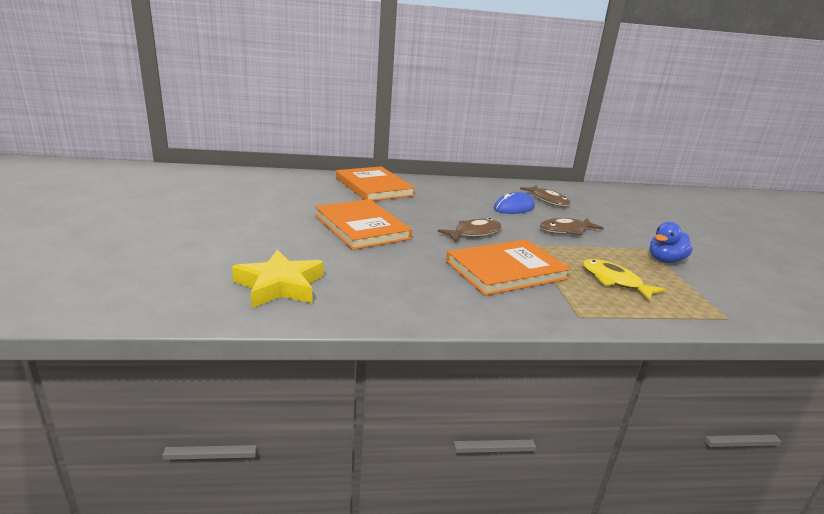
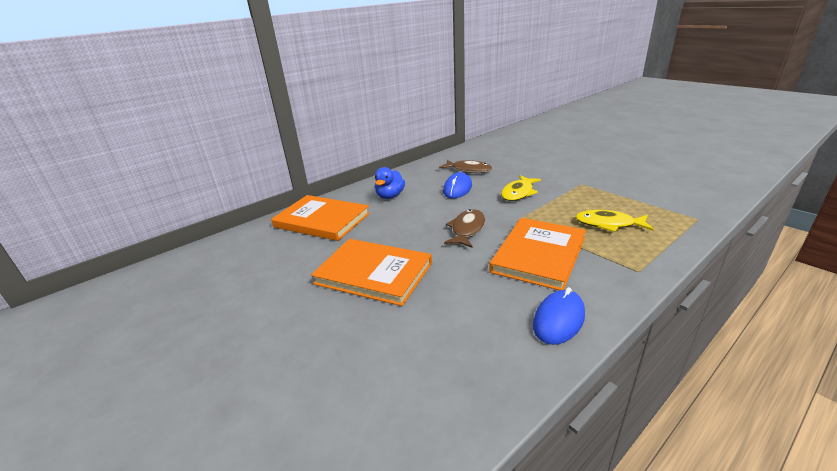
camera: 30 degrees left, 5 degrees up
(280, 286) = (400, 399): yellow star -> none
(450, 306) = (558, 319): none -> blue mouse
(566, 230) = (518, 193): brown fish -> yellow fish
(665, 260) = (604, 189): blue duck -> blue duck (390, 196)

